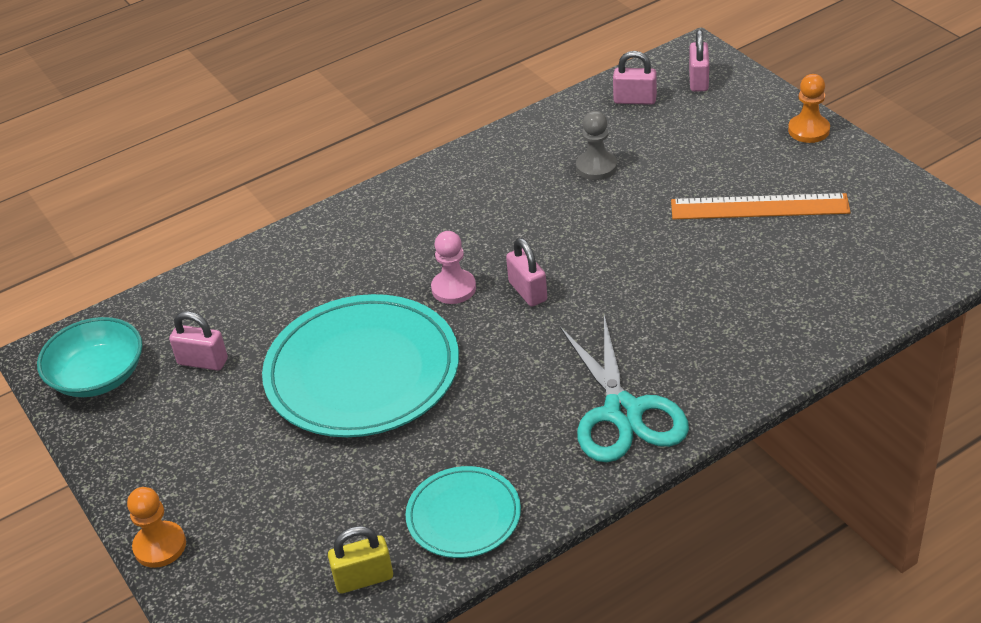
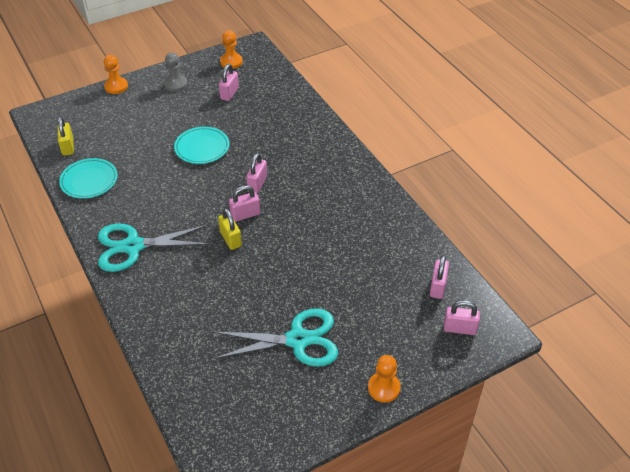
camera: 90 degrees right, 5 degrees up
(98, 376) = (231, 62): turquoise bowl -> orange pawn
(362, 372) = (202, 147): turquoise plate -> turquoise plate, size x0.53
(453, 288) = (257, 184): pink pawn -> pink padlock
(584, 299) = (230, 239): none -> yellow padlock
(596, 167) = (360, 257): grey pawn -> grey pawn (176, 84)
(759, 207) = (298, 340): orange ruler -> turquoise scissors

